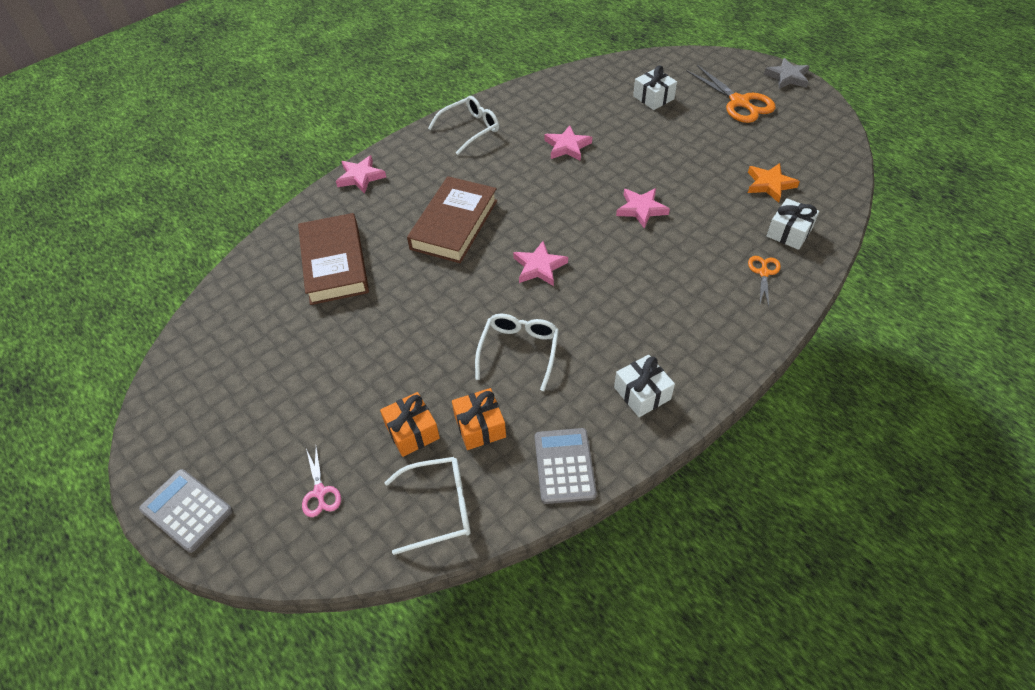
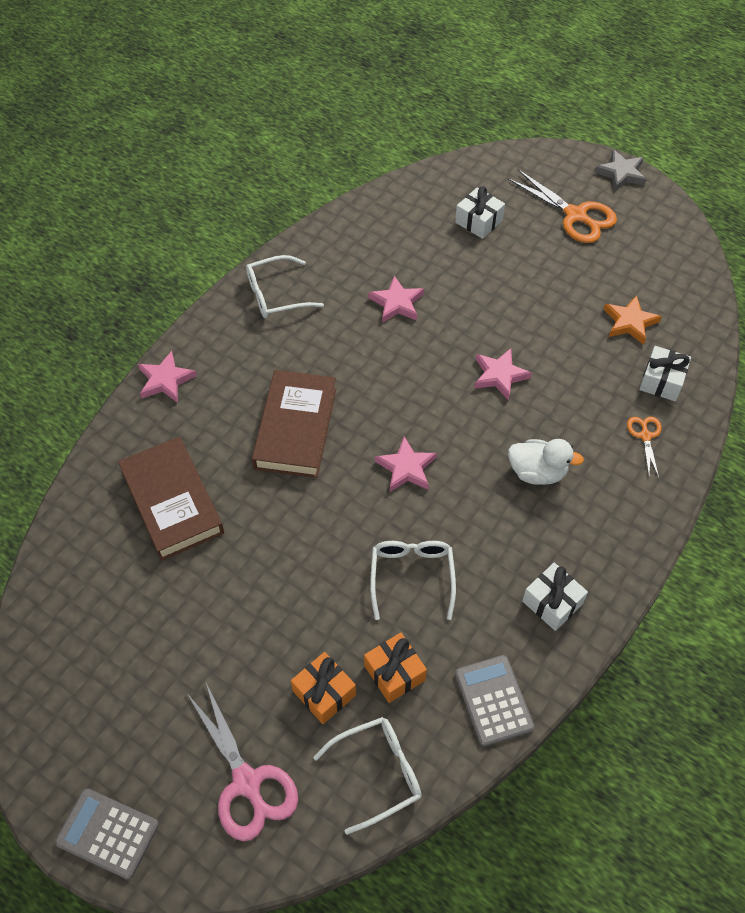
camera: 15 degrees left, 5 degrees up
(320, 492) = (247, 782): pink scissors -> pink scissors, size x1.91
(469, 129) = (276, 295): white glasses -> white glasses turned 150 degrees counterclockwise
(655, 287) = (537, 472): none -> white duck

